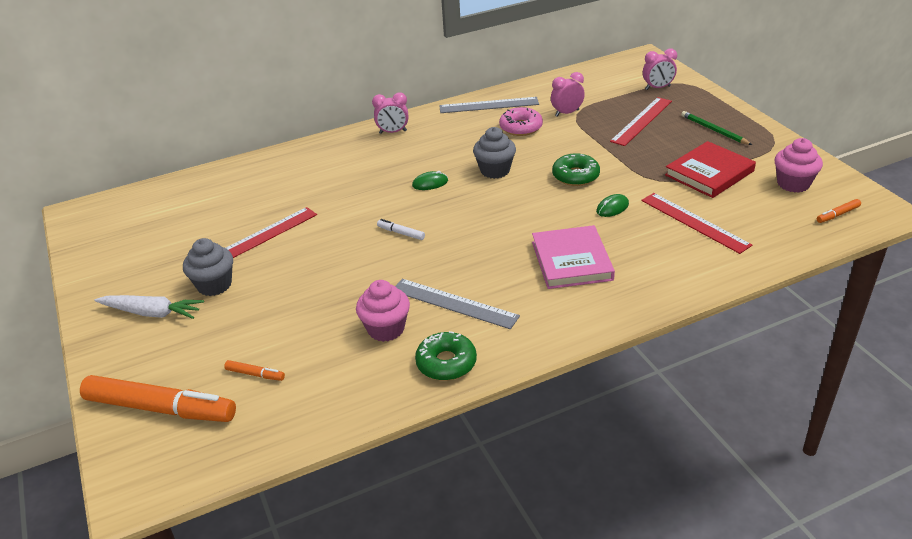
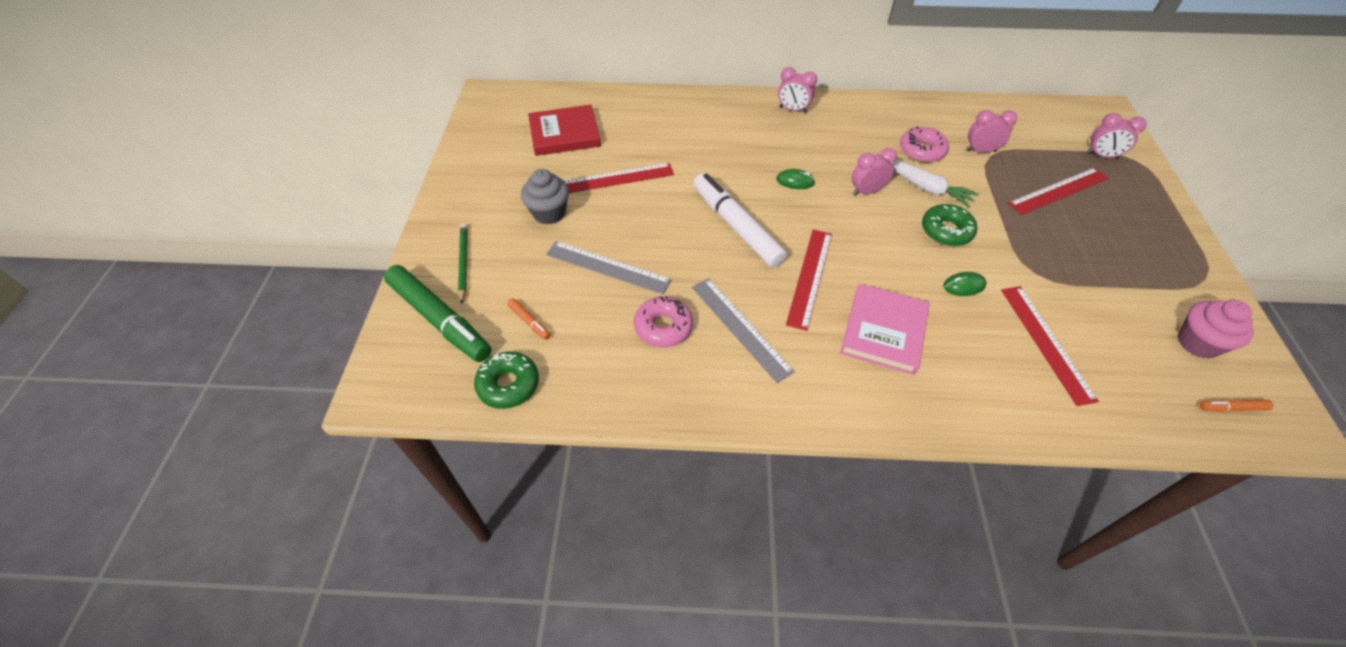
camera: 25 degrees right, 15 degrees up
(152, 313) = (486, 219): white carrot -> white carrot (925, 188)
(160, 408) = (440, 319): orange marker -> green marker
(386, 329) = (663, 327): pink cupcake -> pink donut
(401, 233) = (736, 226): white marker -> white marker, size x2.45
(446, 363) = (695, 391): green donut -> green donut (508, 384)
(488, 246) = (810, 277): none -> red ruler
(489, 105) = (904, 112): grey ruler -> grey ruler (608, 267)
(495, 170) = (866, 191): grey cupcake -> pink clock
(709, 173) = (1100, 287): red book -> red book (564, 134)
(714, 130) = (1138, 234): green pencil -> green pencil (463, 263)

